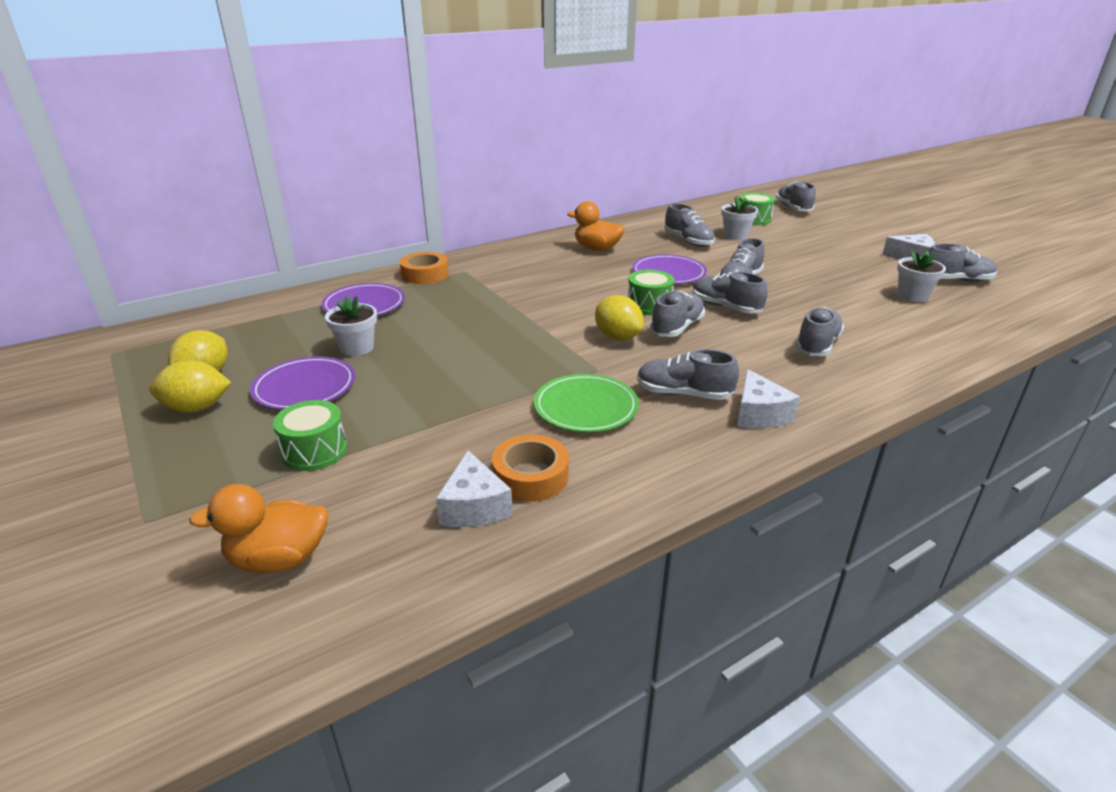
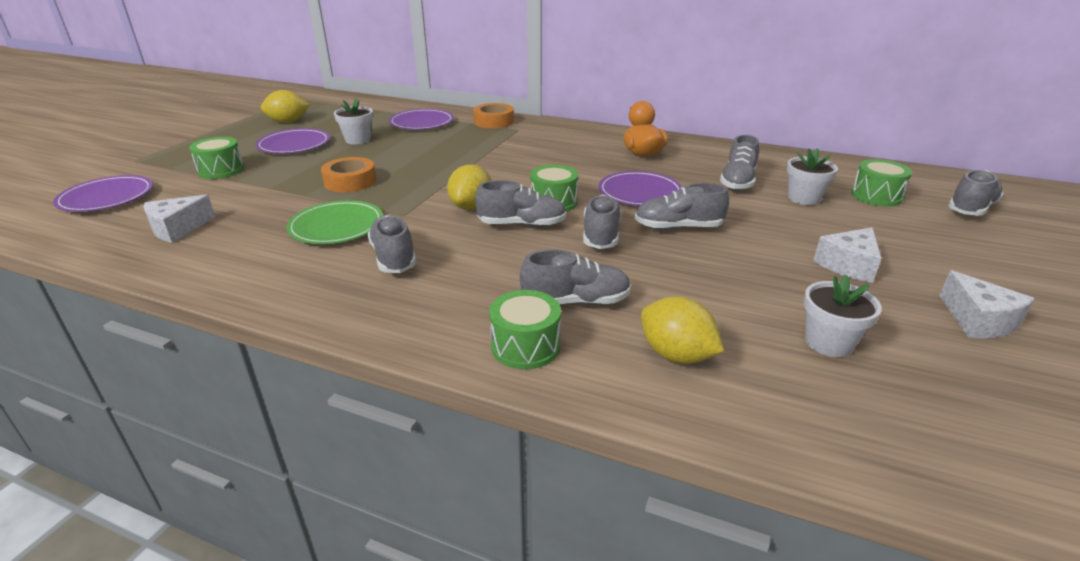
camera: 55 degrees right, 0 degrees up
(197, 408) = (251, 132): yellow lemon -> yellow lemon (676, 355)
(279, 559) = (106, 197): orange duck -> purple plate
(530, 476) = (224, 235): orange tape -> orange tape (350, 181)
(759, 414) = (387, 300): white cheese -> white cheese (848, 265)
(864, 378) = (525, 346): none -> green drum
(956, 280) = (962, 373): grey shoe -> none

